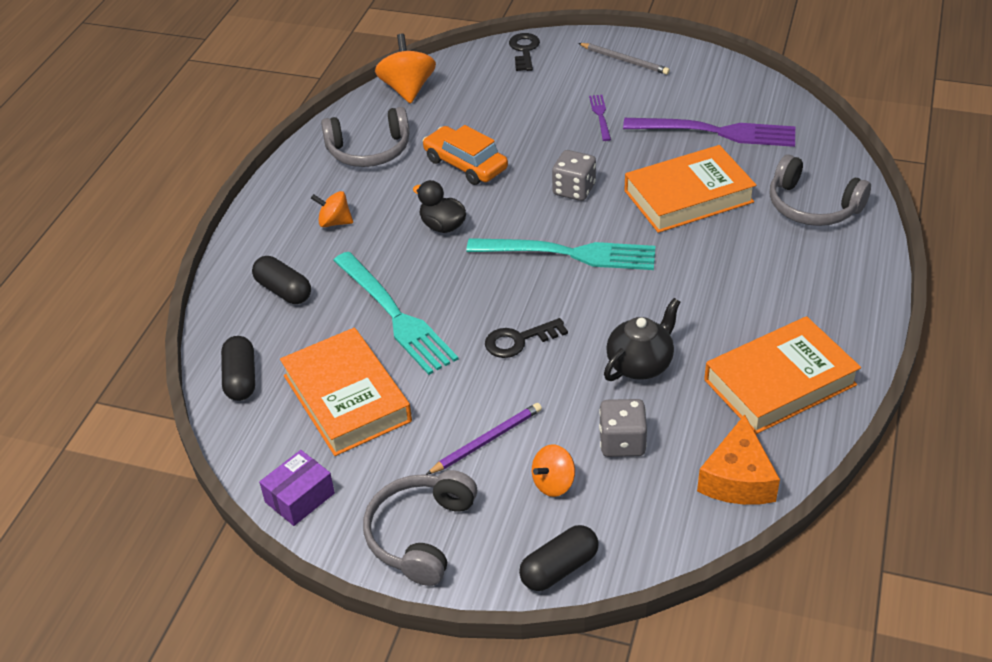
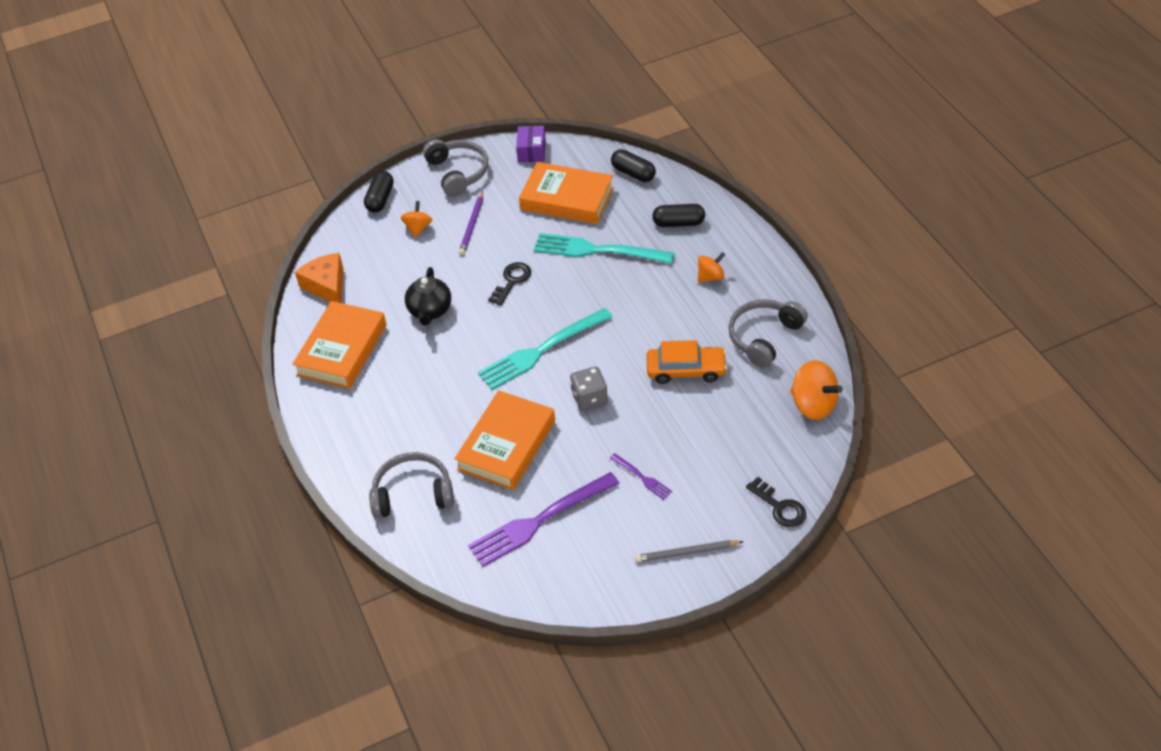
camera: 140 degrees right, 5 degrees up
(442, 226) = (642, 317): black duck -> none
(622, 442) = (402, 266): grey dice -> none

